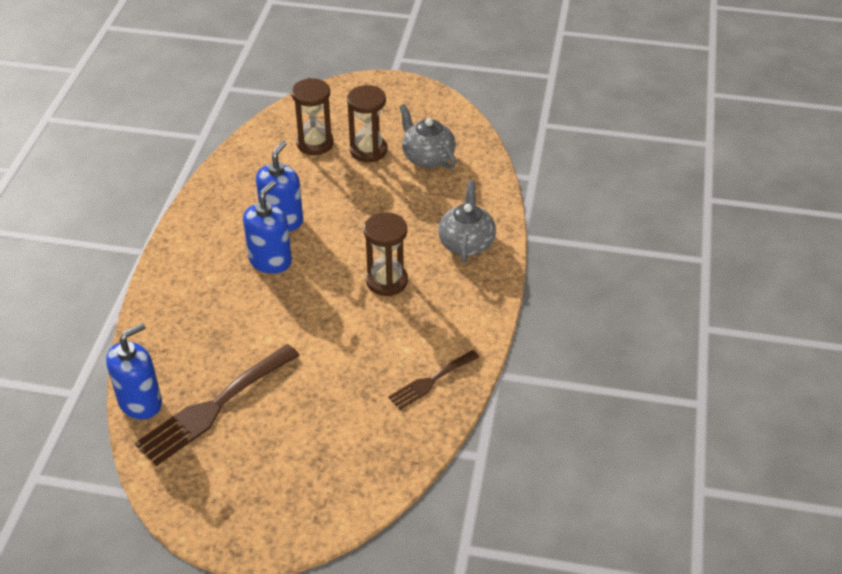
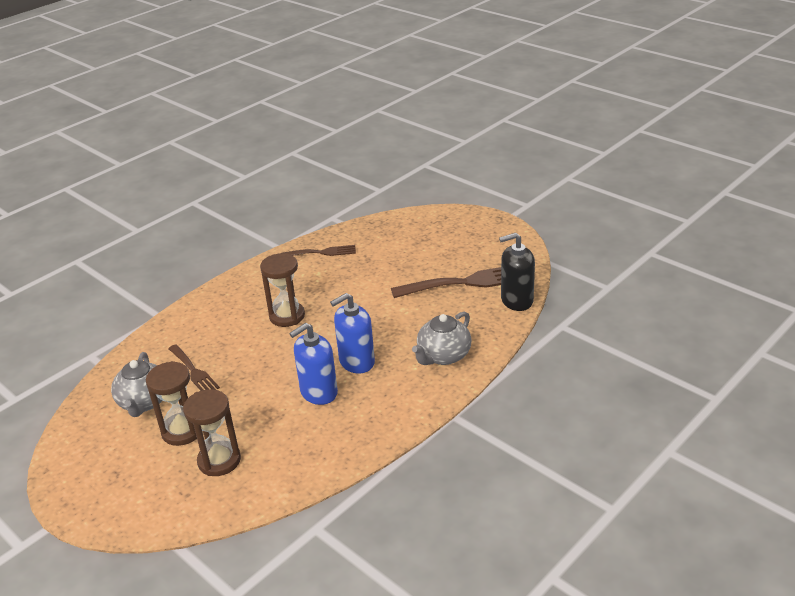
camera: 145 degrees left, 10 degrees down
(140, 402) = (516, 300): blue soap dispenser -> black soap dispenser
(416, 195) = (194, 371): none -> brown fork
(466, 243) = (204, 321): grey teapot -> grey teapot (443, 356)

